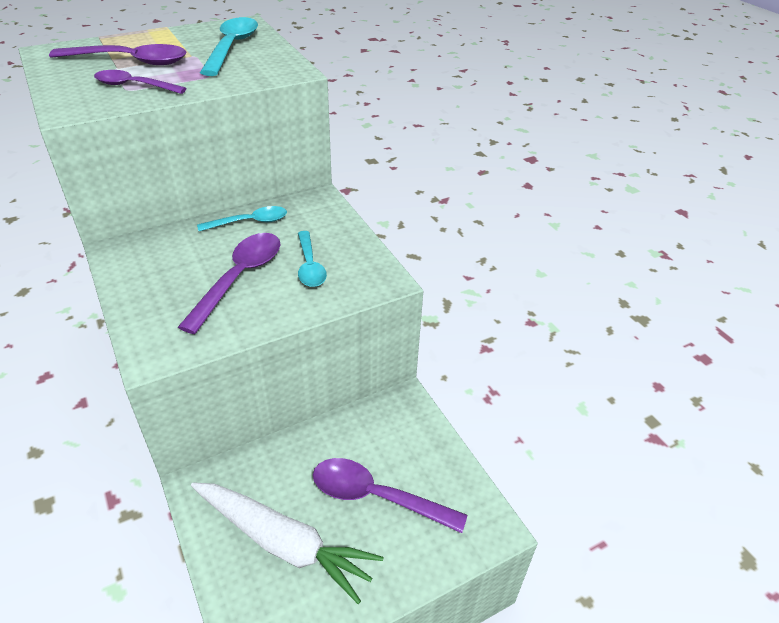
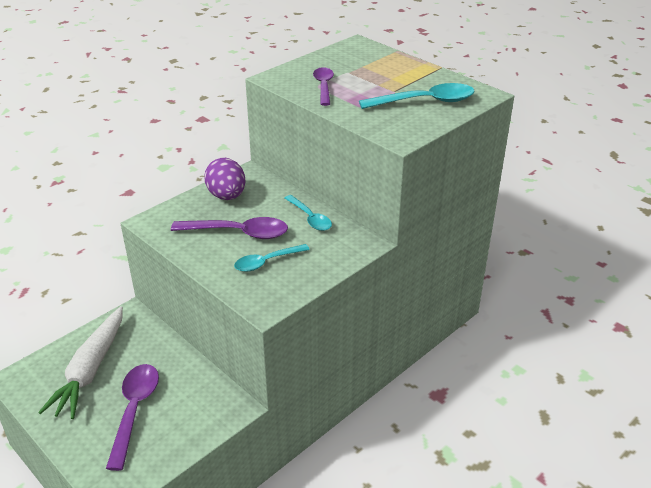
camera: 75 degrees right, 5 degrees down
(131, 61) = (363, 73): purple spoon -> none
(152, 275) = (227, 196): none -> purple egg

